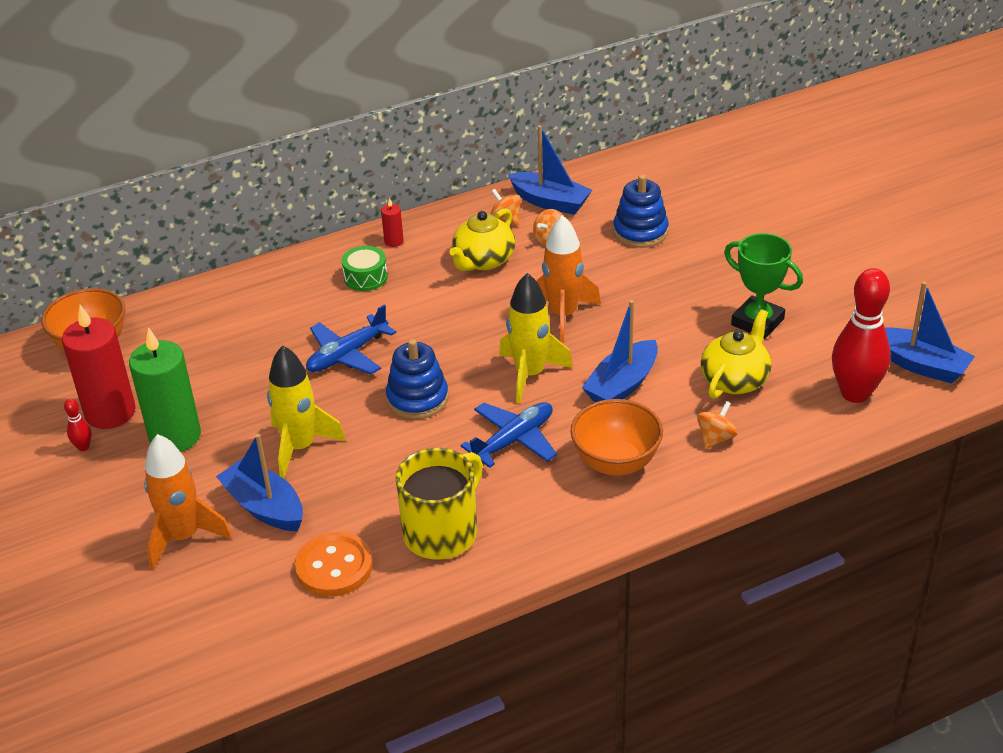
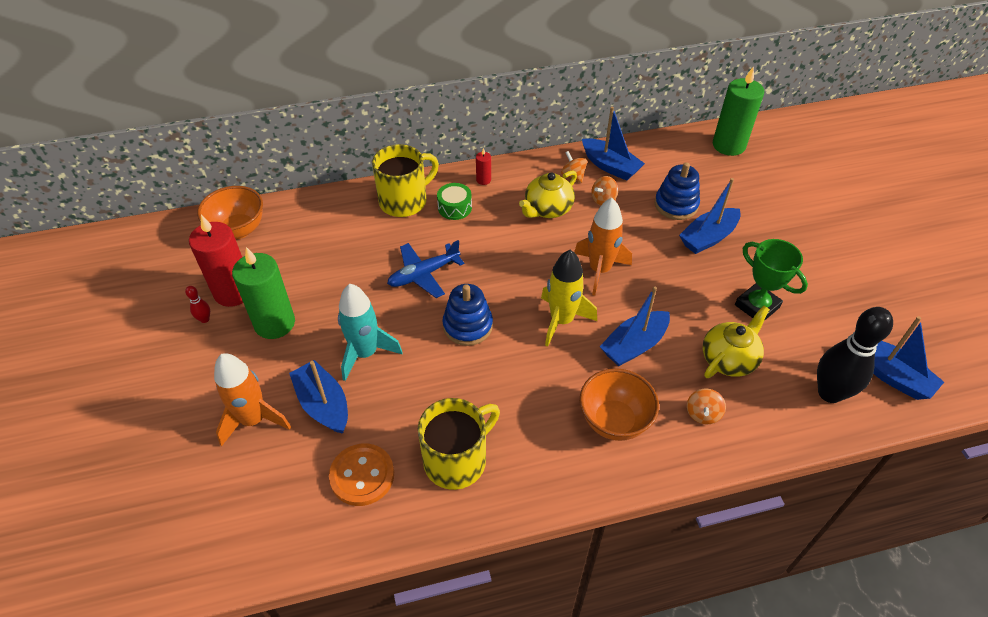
camera: 10 degrees right, 10 degrees up
(299, 280) = (404, 201): none -> yellow mug
(300, 447) = (365, 353): yellow rocket -> turquoise rocket
(514, 440) = (535, 381): blue plane -> none
(686, 260) = (708, 238): none -> blue boat
(691, 157) = (728, 145): none -> green candle
(715, 438) = (702, 414): orange spinning top -> orange spinning top turned 150 degrees clockwise
(855, 393) = (829, 393): red bowling pin -> black bowling pin

